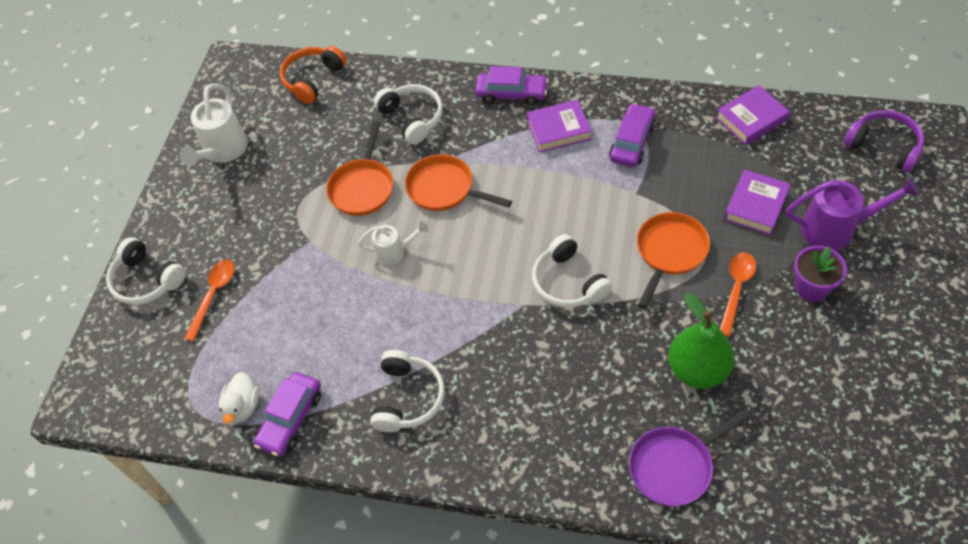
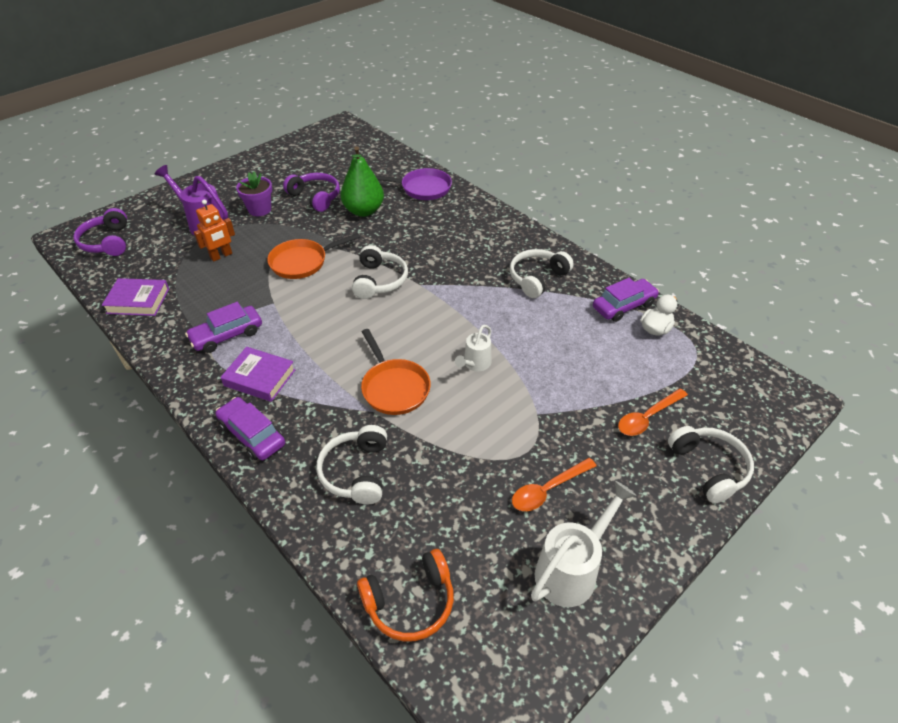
camera: 150 degrees left, 10 degrees down
(363, 187) = (458, 432): orange pan -> none
(395, 252) = (475, 364): white watering can -> white watering can turned 90 degrees counterclockwise
(736, 289) = (295, 228): orange spoon -> orange spoon (548, 489)
(755, 206) = (221, 256): purple book -> orange robot
(780, 352) = (315, 197): none -> purple headphones

